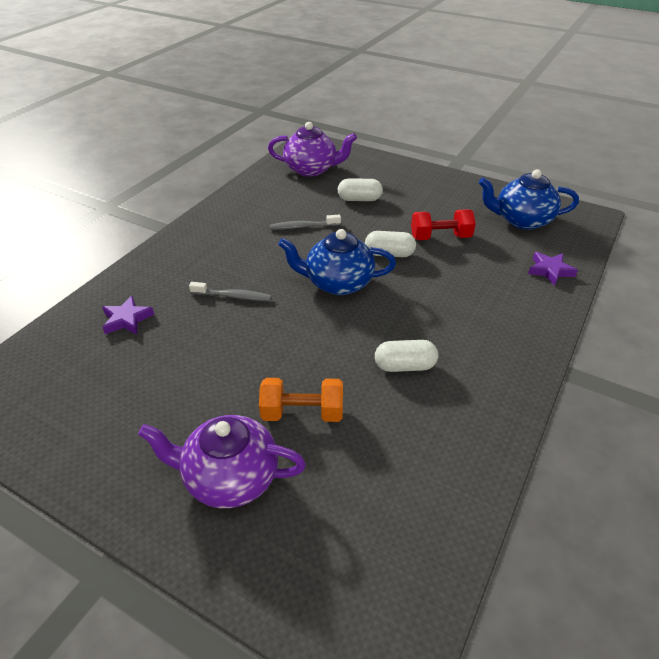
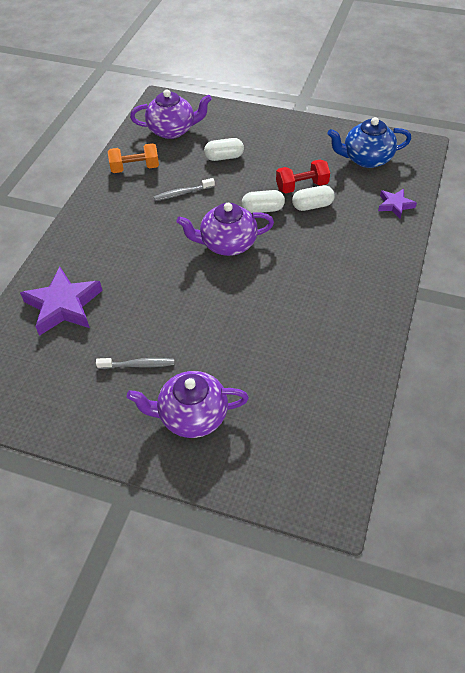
camera: 10 degrees left, 10 degrees up
(127, 319) = (63, 305): purple star -> purple star, size x1.86
(233, 296) = (144, 270): grey toothbrush -> grey toothbrush (138, 365)
(302, 413) = (230, 358): orange dumbbell -> orange dumbbell (135, 168)
(338, 283) = (227, 244): blue teapot -> purple teapot
(405, 366) = (297, 308): white capsule -> white capsule (312, 206)

